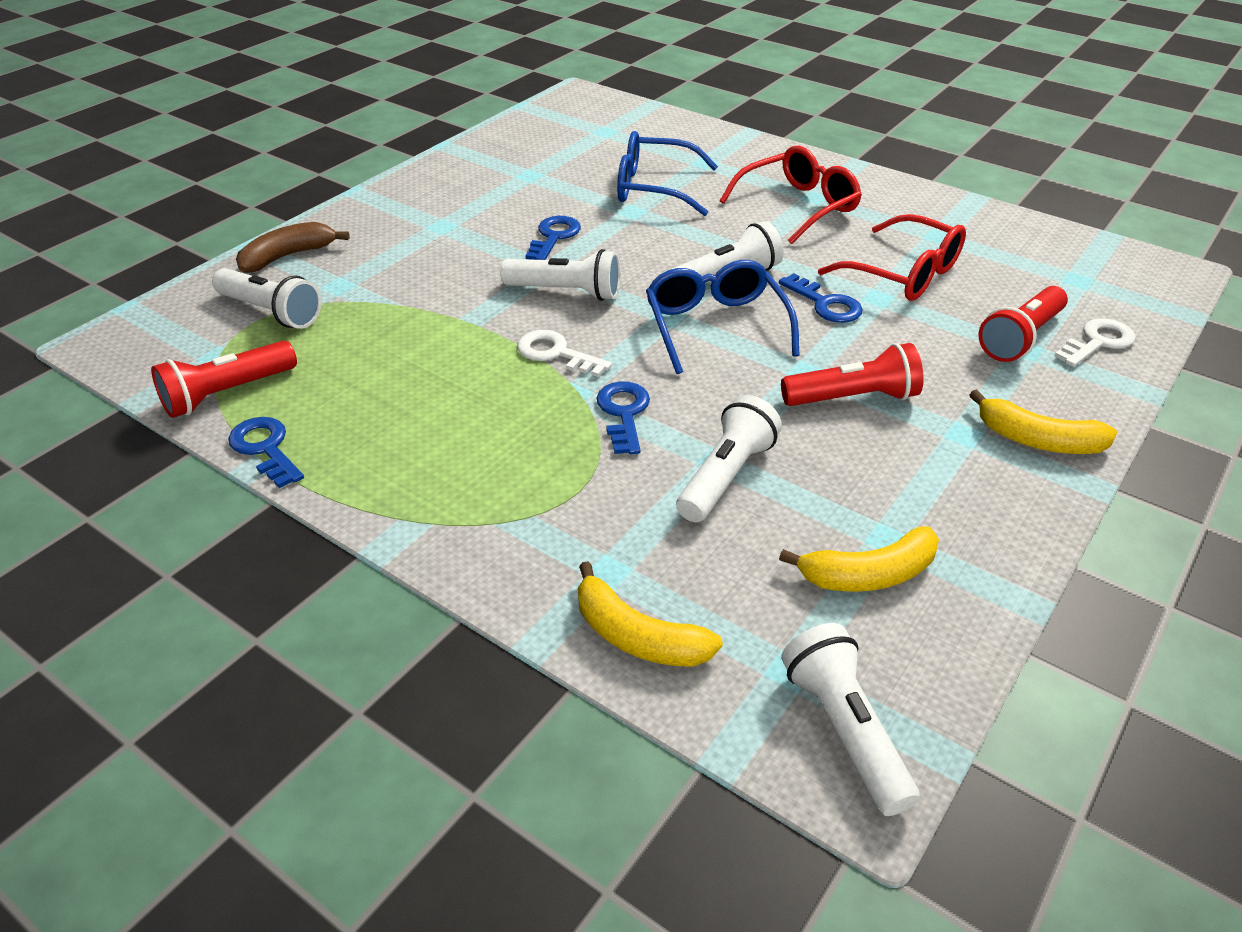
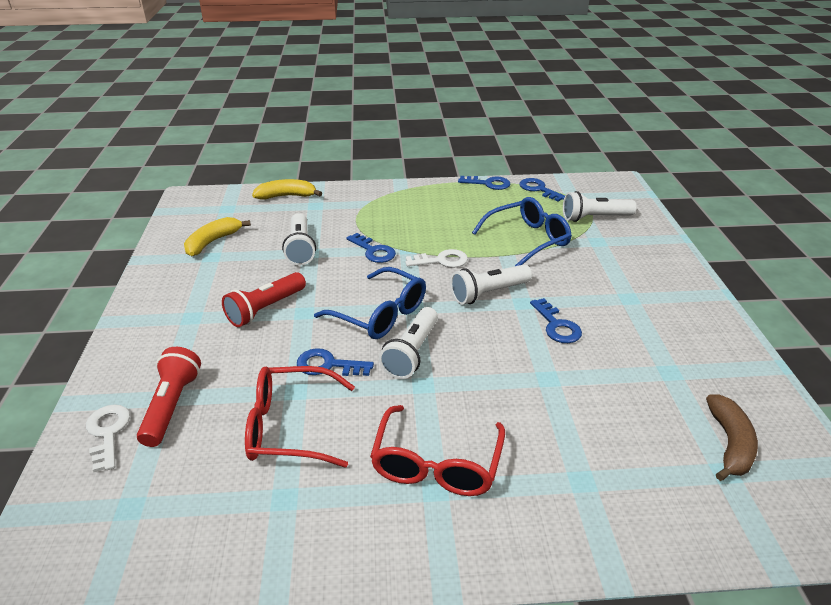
camera: 140 degrees right, 5 degrees down
(227, 394) = (538, 189): red flashlight -> blue key
(288, 256) = (652, 241): brown banana -> brown banana (730, 444)
(653, 188) = (570, 414): blue glasses -> blue glasses (528, 239)
(844, 730) = (199, 203): white flashlight -> none
(1038, 440) = (145, 332): yellow banana -> none
(1097, 342) = (108, 433): white key -> white key turned 150 degrees clockwise

